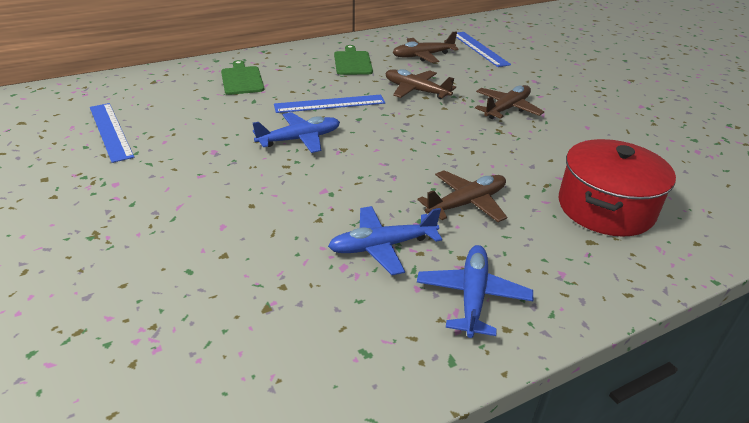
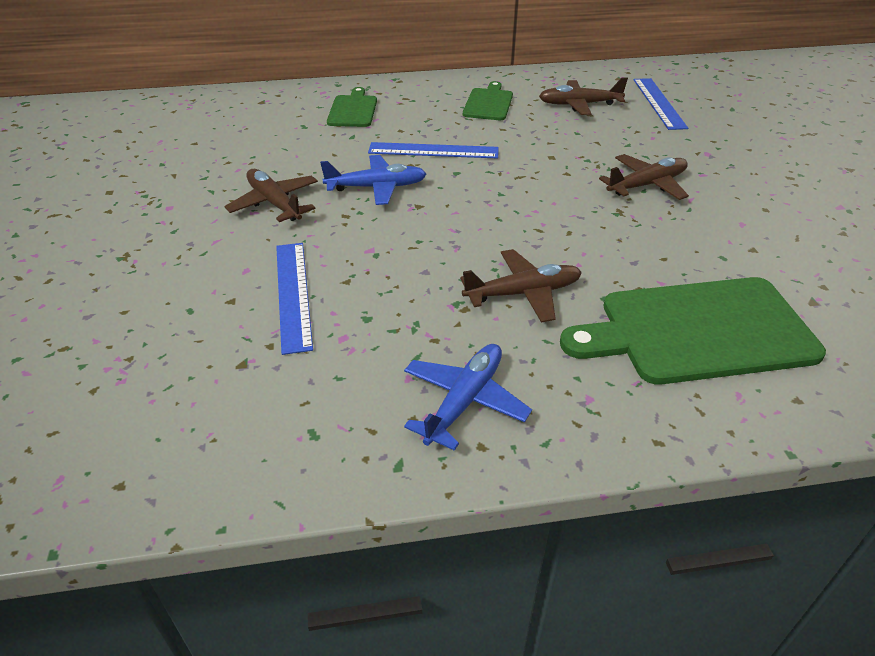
camera: 20 degrees right, 5 degrees up
(110, 131) = (193, 151): blue ruler -> blue ruler (293, 294)
(382, 246) = (397, 324): blue plane -> none
(416, 91) = (544, 148): brown plane -> brown plane (275, 203)
(605, 208) = (698, 331): red pot -> green cutting board

